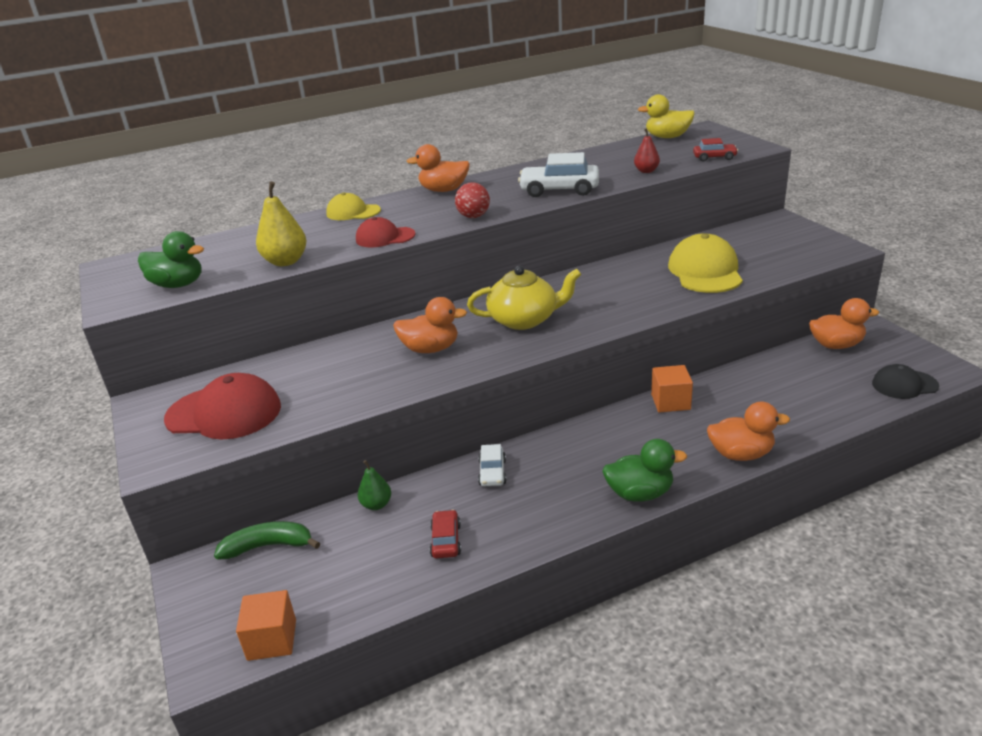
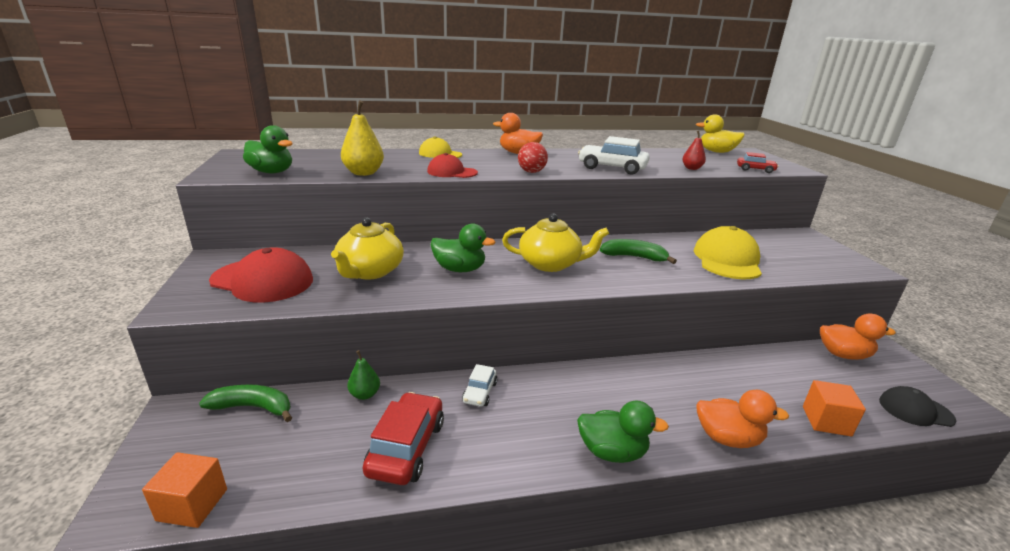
camera: 10 degrees right, 5 degrees down
(334, 375) = (370, 271): none -> yellow teapot
(430, 349) = (459, 269): orange duck -> green duck
(446, 540) = (406, 447): red car -> red car, size x1.79
(609, 290) = (634, 257): none -> green banana
(670, 402) = (668, 368): orange cube -> orange cube (826, 421)

